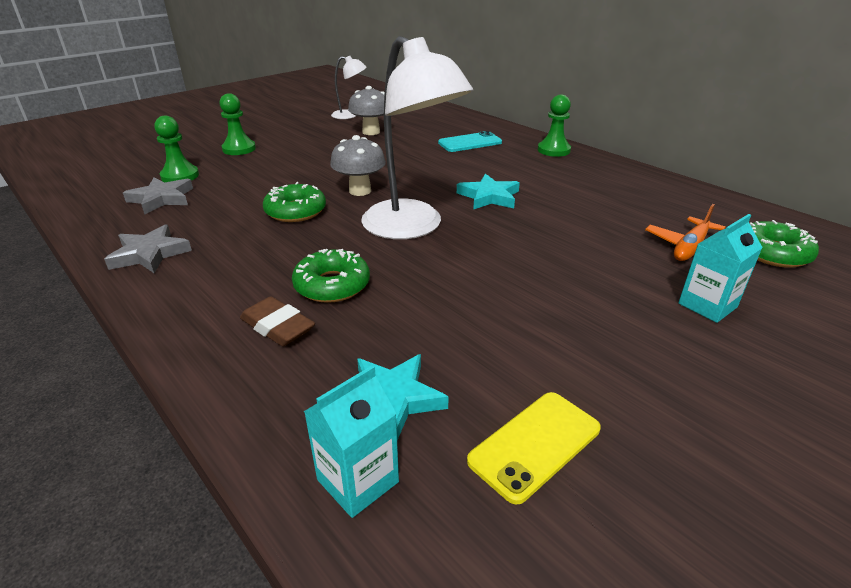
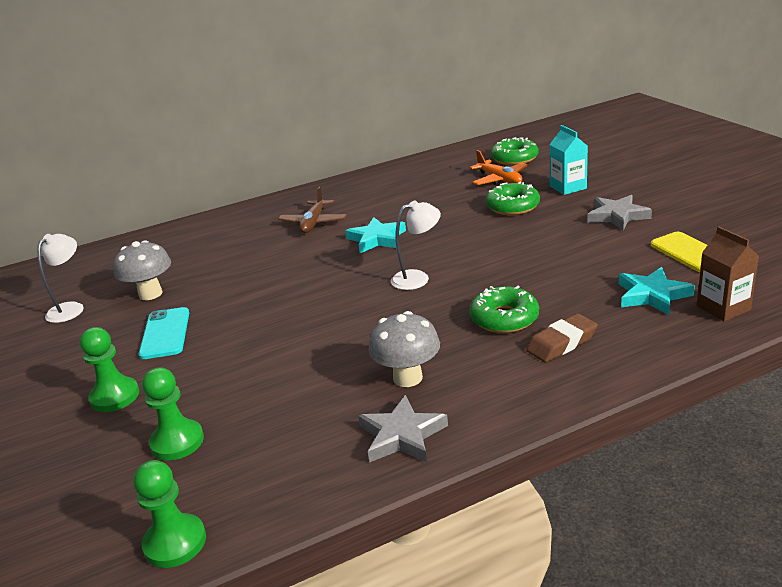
camera: 70 degrees left, 5 degrees down
(162, 199) = (247, 448): grey star -> grey star (617, 216)
(295, 211) = (347, 342): green donut -> green donut (512, 206)
(358, 481) = (723, 308): turquoise carton -> brown carton
(360, 191) = (320, 303): grey mushroom -> grey mushroom (408, 378)
(412, 227) = (417, 278): white lamp -> white lamp, size x0.49
(470, 143) = (241, 237): turquoise phone -> turquoise phone (165, 333)
(510, 164) = (313, 223): none -> brown plane
(553, 150) = (297, 201): green pawn -> green pawn (175, 542)

